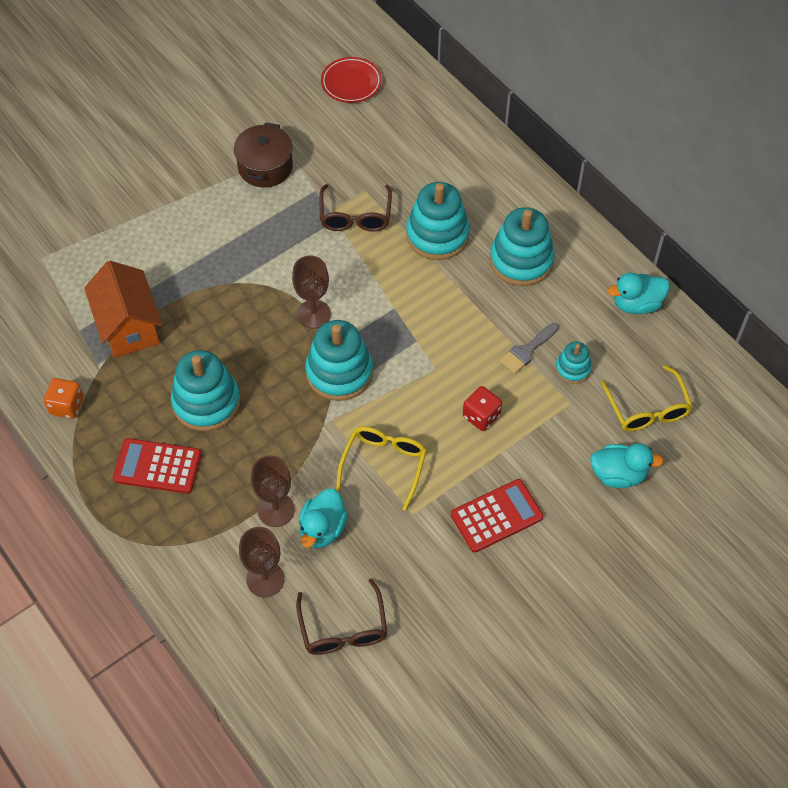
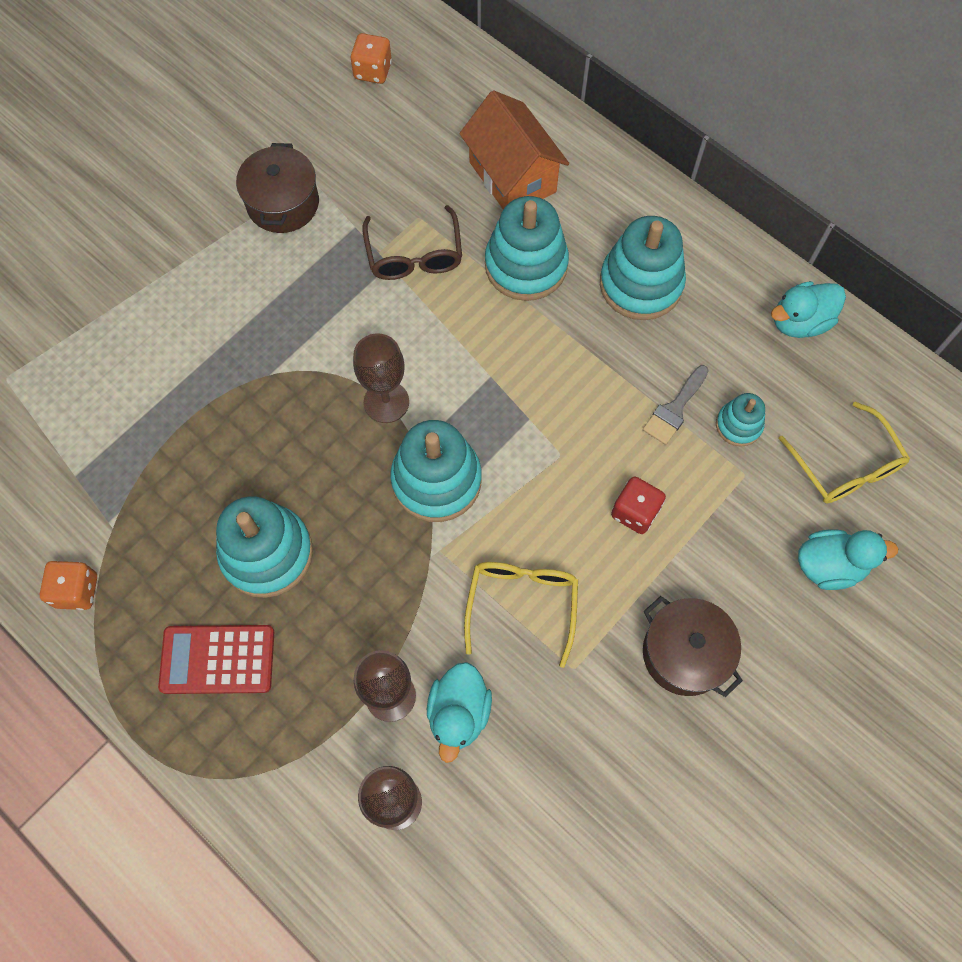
camera: 10 degrees left, 10 degrees up
(128, 326) = (141, 459): orange house -> orange house (512, 177)
(343, 629) = (515, 857): brown glasses -> none
(351, 83) = (373, 71): red plate -> orange dice
(496, 516) = (685, 653): red calculator -> brown pot

